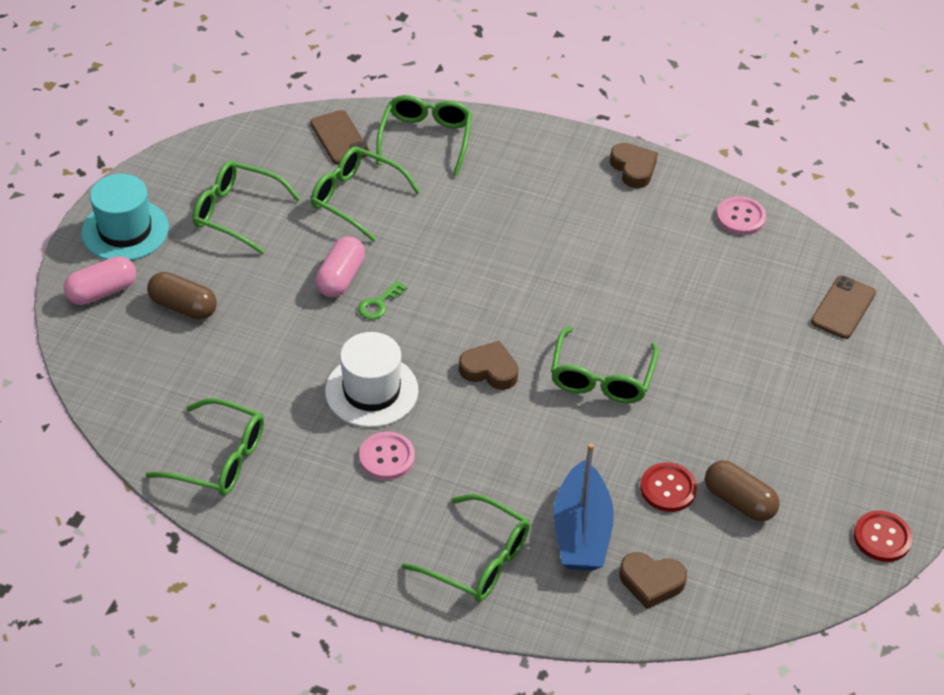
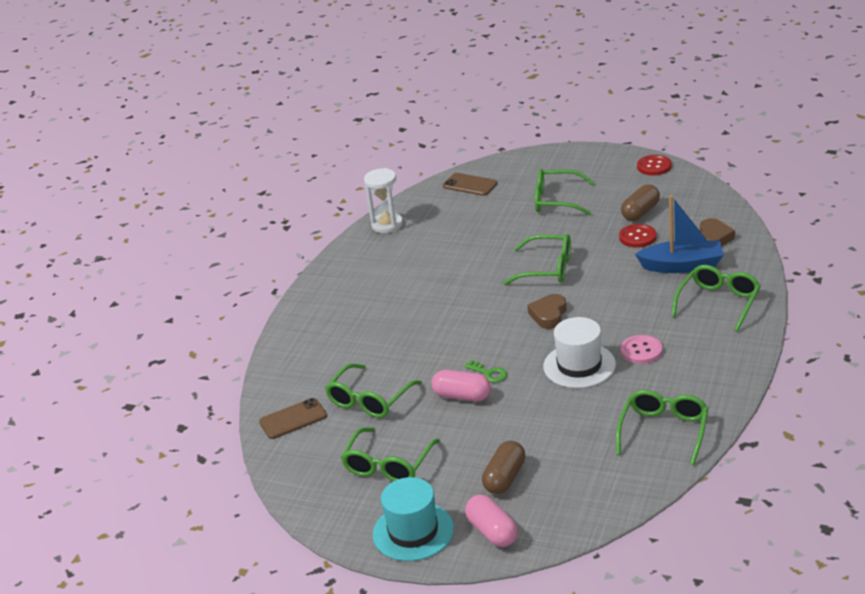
camera: 85 degrees left, 15 degrees down
(426, 139) = (297, 372): green glasses -> green glasses (556, 200)
(633, 168) = (336, 271): brown heart -> none
(740, 217) = (387, 225): pink button -> white hourglass

